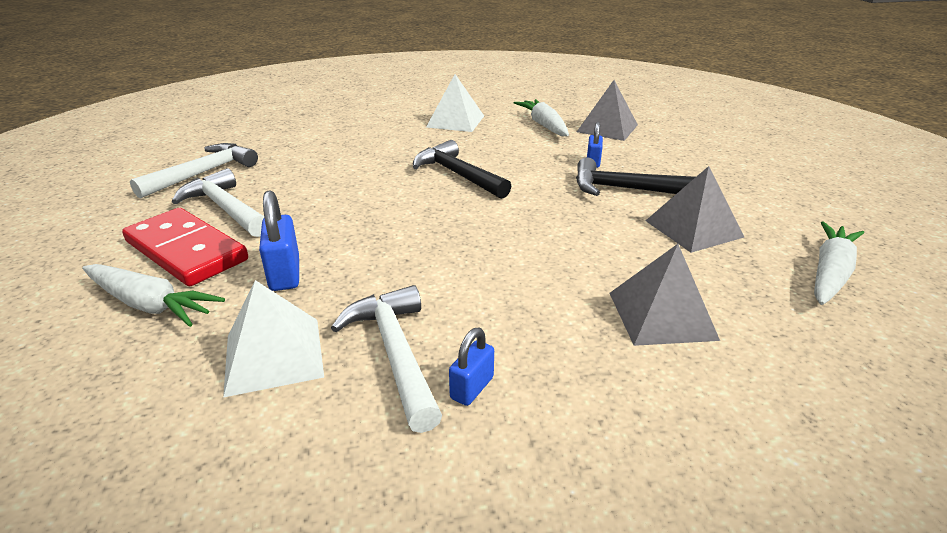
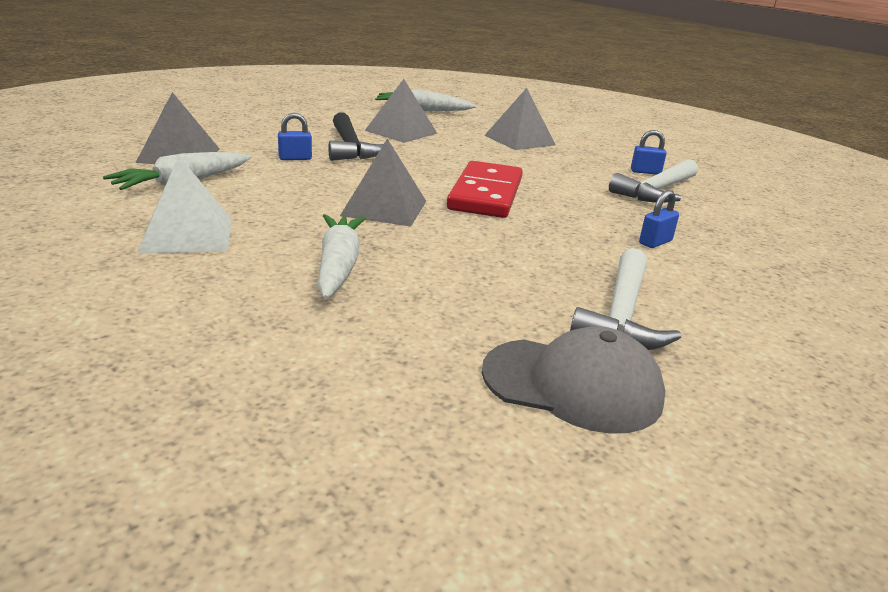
camera: 120 degrees left, 5 degrees down
(149, 304) = (777, 282): white carrot -> white carrot (338, 266)
(186, 251) = (710, 301): red domino -> red domino (486, 194)
(203, 173) = (572, 385): white hammer -> grey cap
(274, 355) = (719, 221): white pyramid -> none
(285, 274) = (655, 242): blue padlock -> blue padlock, size x0.64
(458, 175) = (384, 208): black hammer -> grey pyramid

